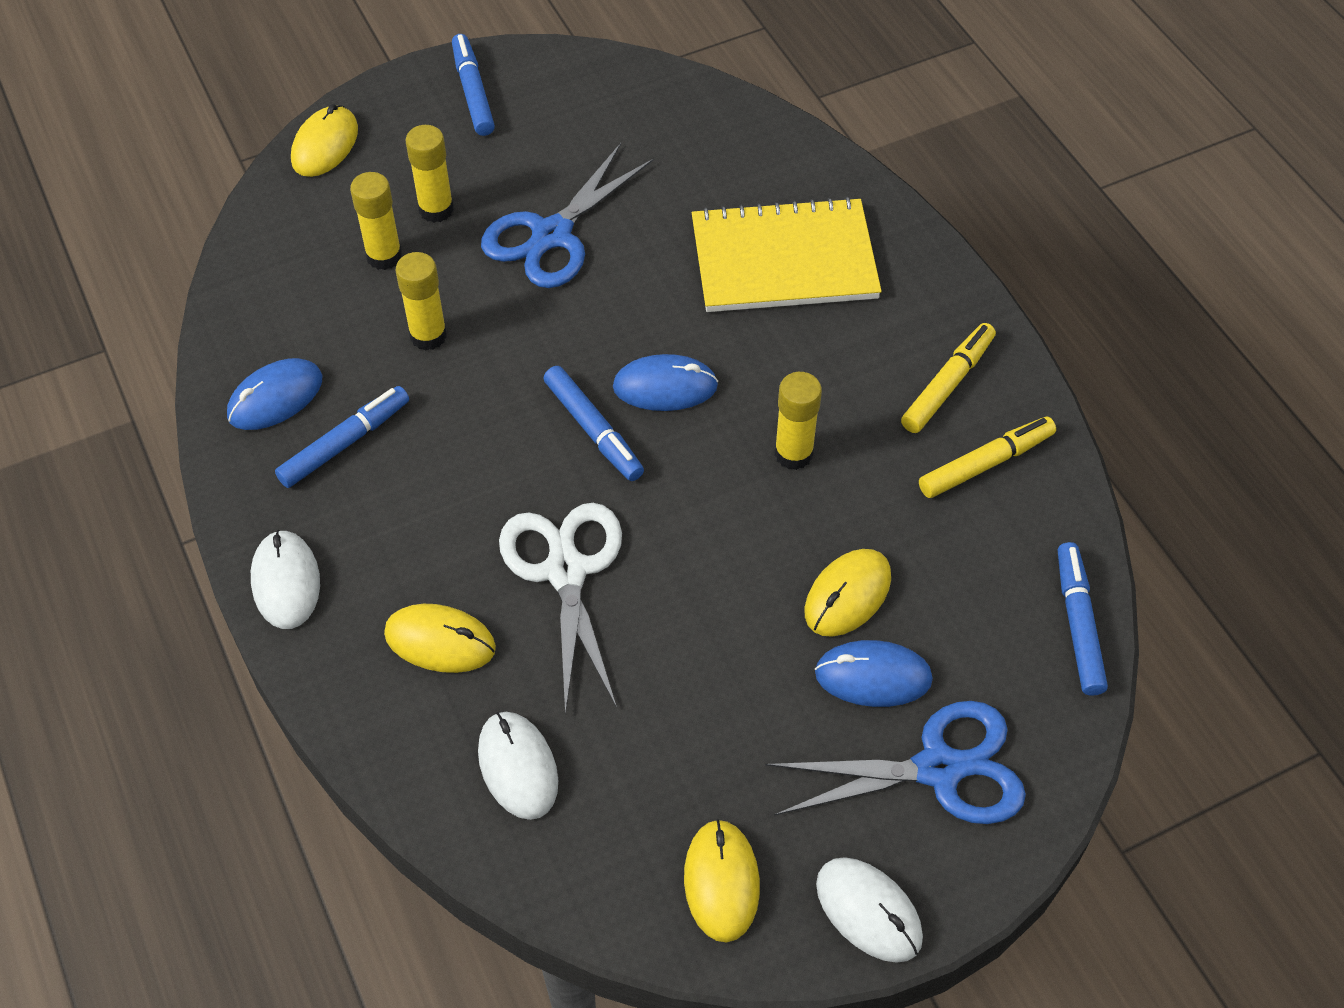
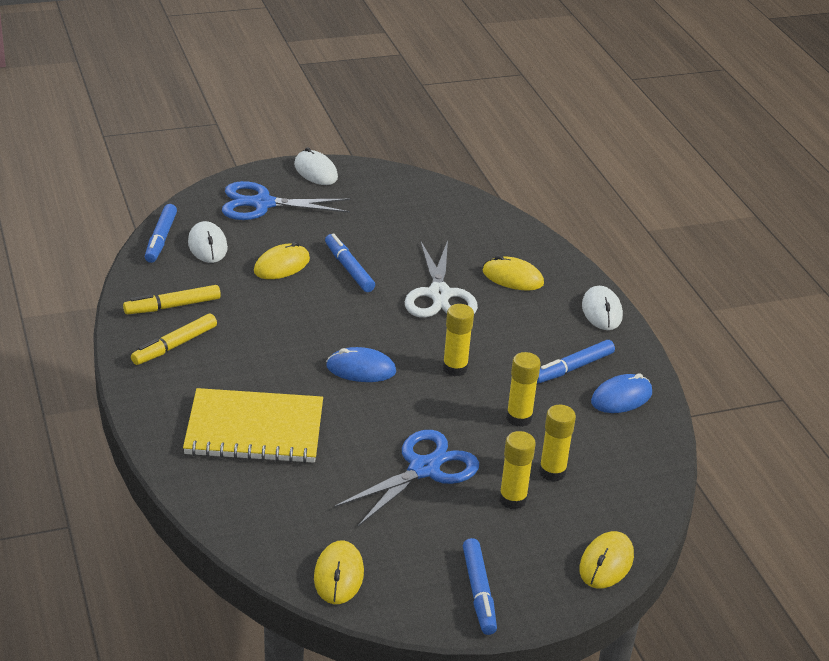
camera: 175 degrees left, 20 degrees down
(518, 767) = (473, 231): white mouse -> white mouse (207, 245)
(593, 430) = (412, 353): blue marker -> blue marker (349, 268)
(721, 882) = (381, 187): yellow mouse -> yellow mouse (338, 575)
(793, 454) = (289, 326): yellow glue stick -> yellow glue stick (455, 368)
(873, 676) = (281, 236): blue mouse -> none

